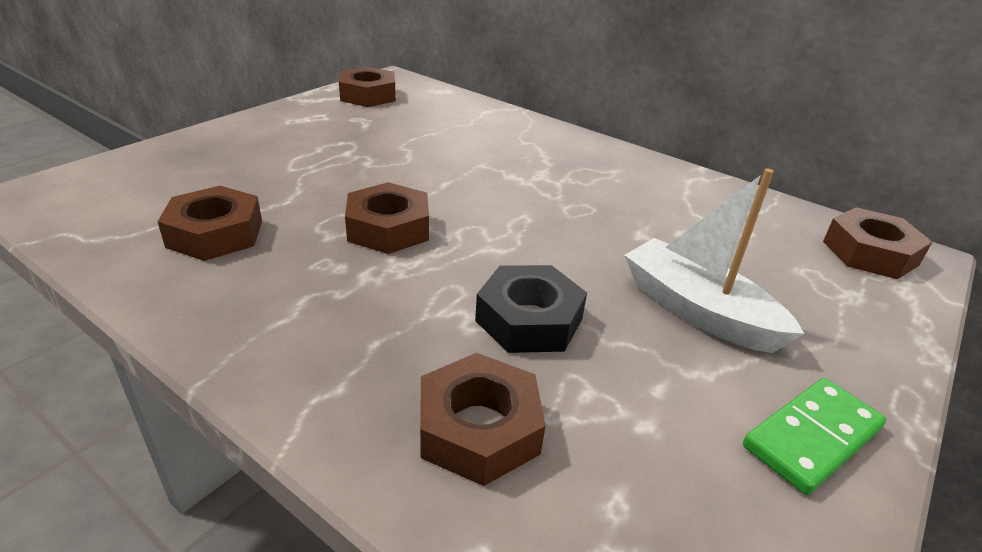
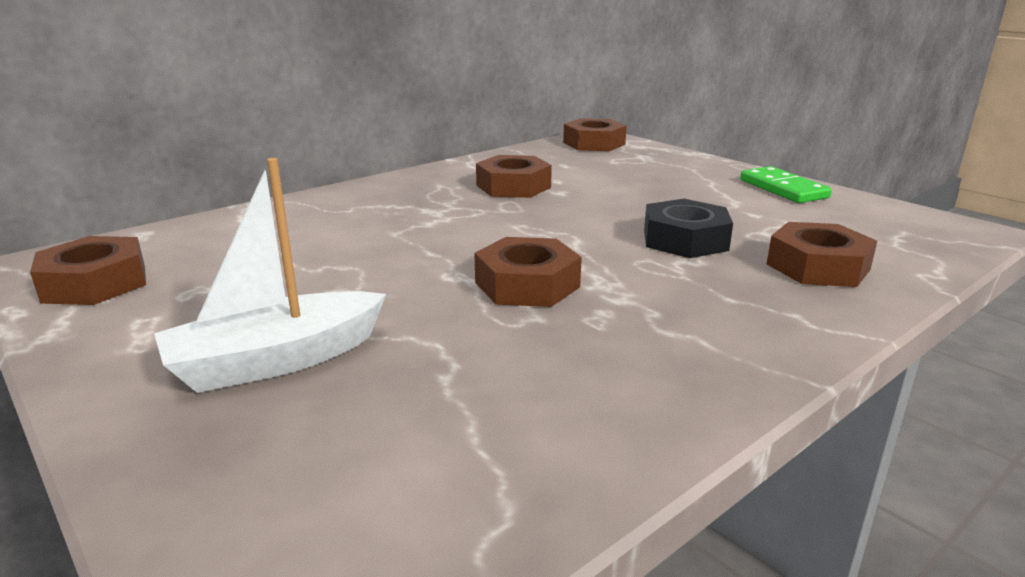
camera: 75 degrees left, 10 degrees down
(215, 234) = (516, 392): brown nut -> brown nut (513, 186)
(698, 311) = (665, 192): white boat -> white boat (276, 360)

